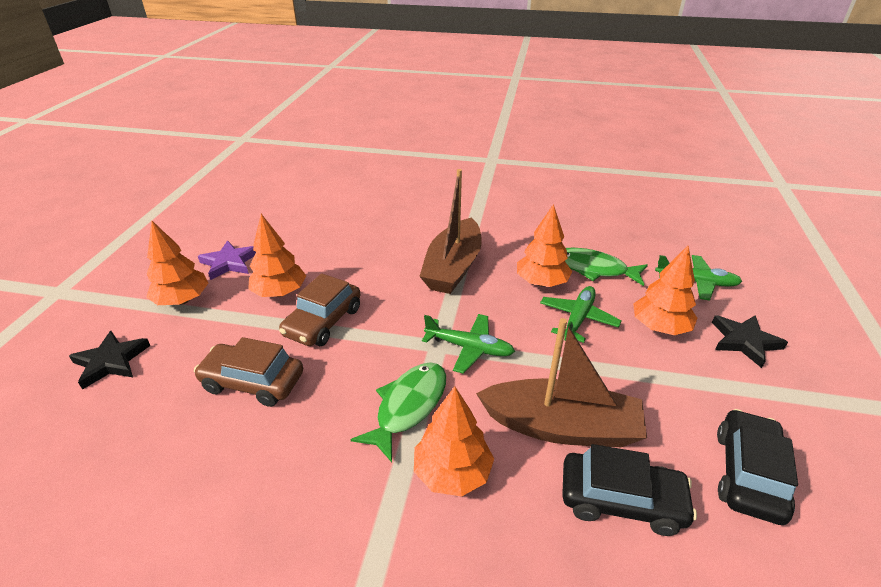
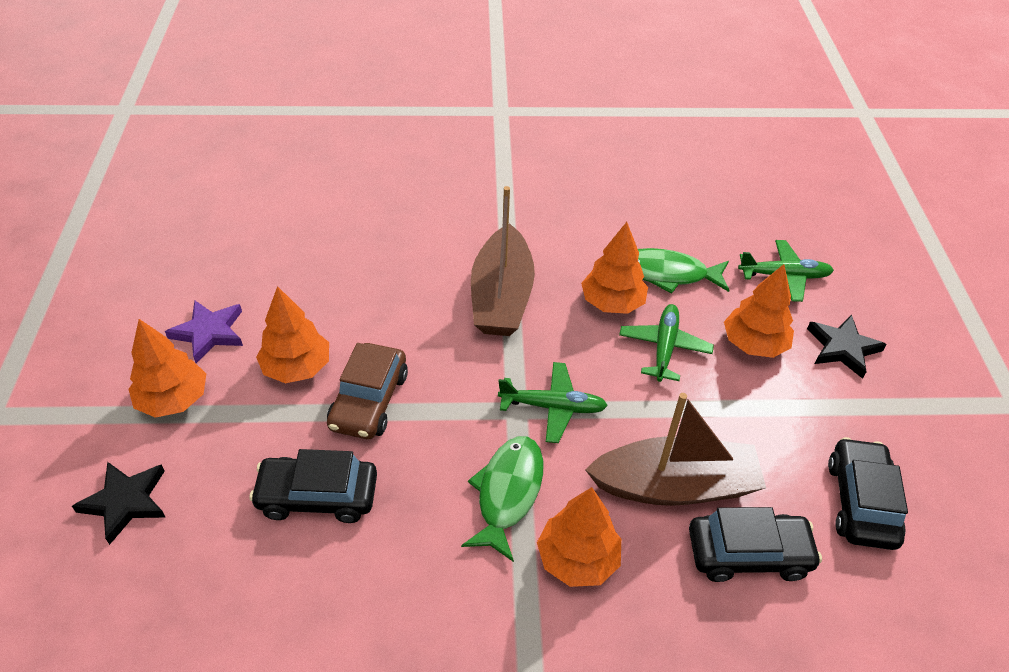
camera: 15 degrees left, 10 degrees up
(253, 382) = (317, 496): brown car -> black car

